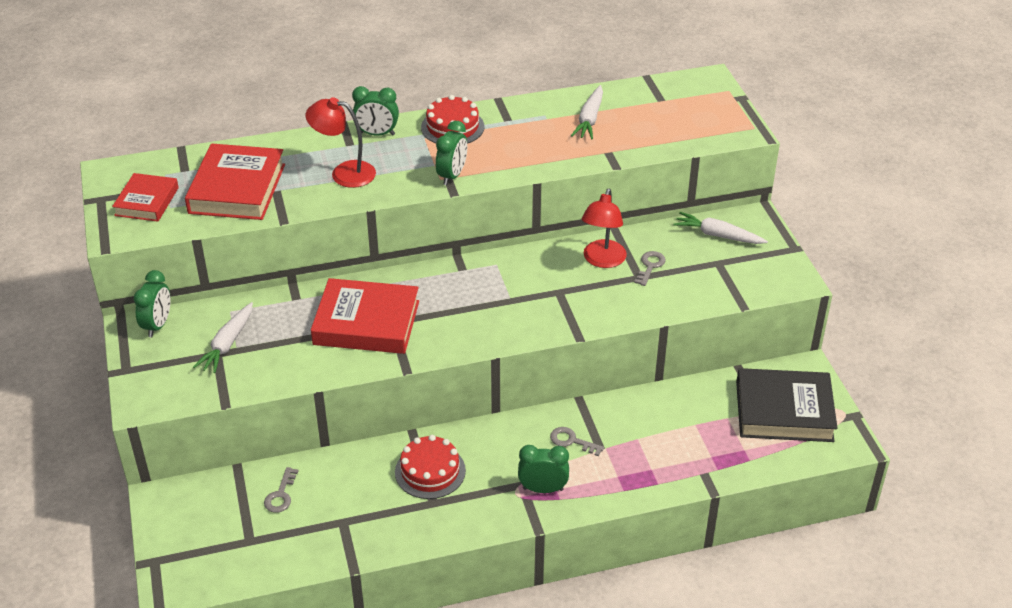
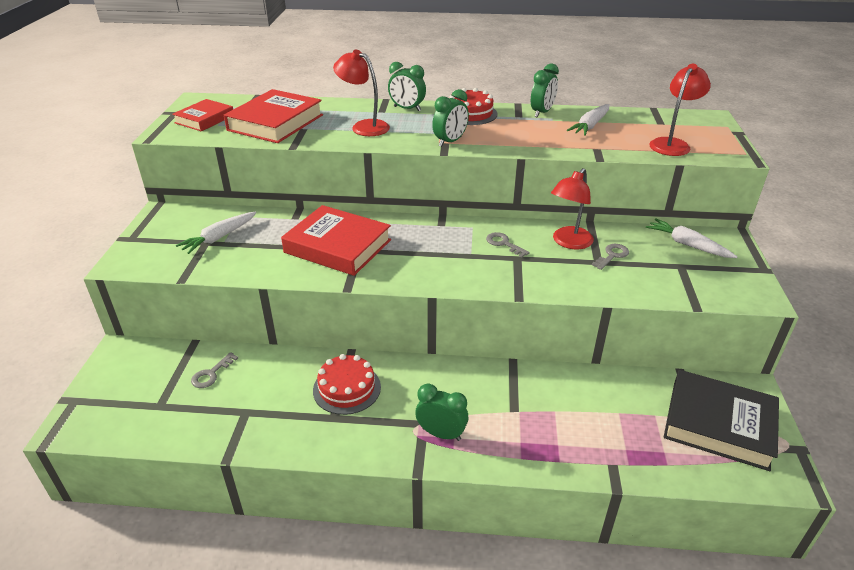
camera: 20 degrees right, 5 degrees down
(157, 325) = (179, 214): green clock -> green clock (542, 112)
(571, 441) = (489, 396): grey key -> grey key (503, 244)
(681, 129) = (672, 144): none -> red lamp

